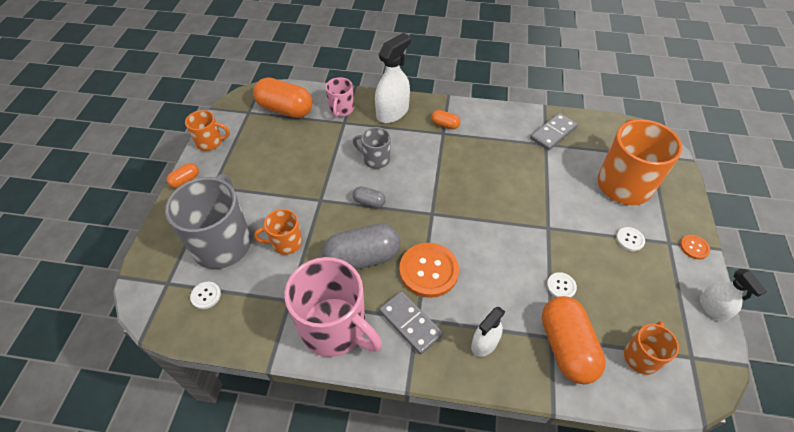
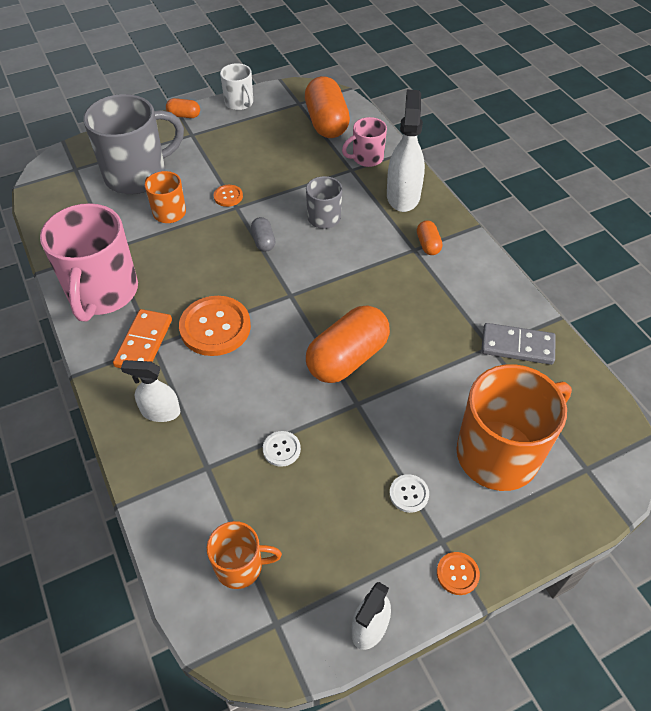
camera: 55 degrees right, 0 degrees up
(206, 295) = (79, 197): white button -> none
(210, 142) = (239, 103): orange mug -> white mug
(304, 199) = (228, 196): none -> orange button
(362, 258) = (192, 271): grey capsule -> none
(392, 112) = (403, 196): white spray bottle -> white spray bottle turned 90 degrees counterclockwise
(410, 323) = (144, 343): grey domino -> orange domino
(566, 347) = (204, 486): orange capsule -> orange capsule (347, 358)

